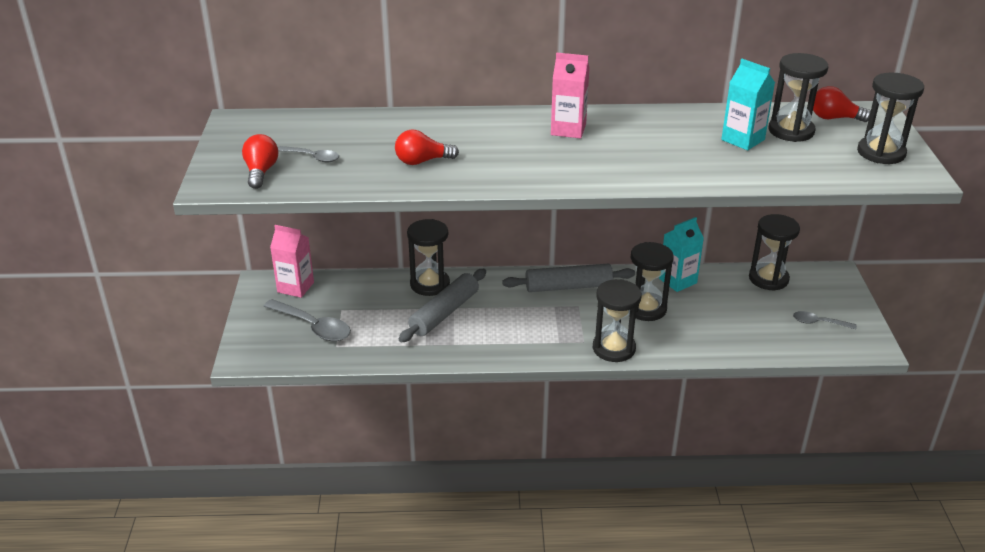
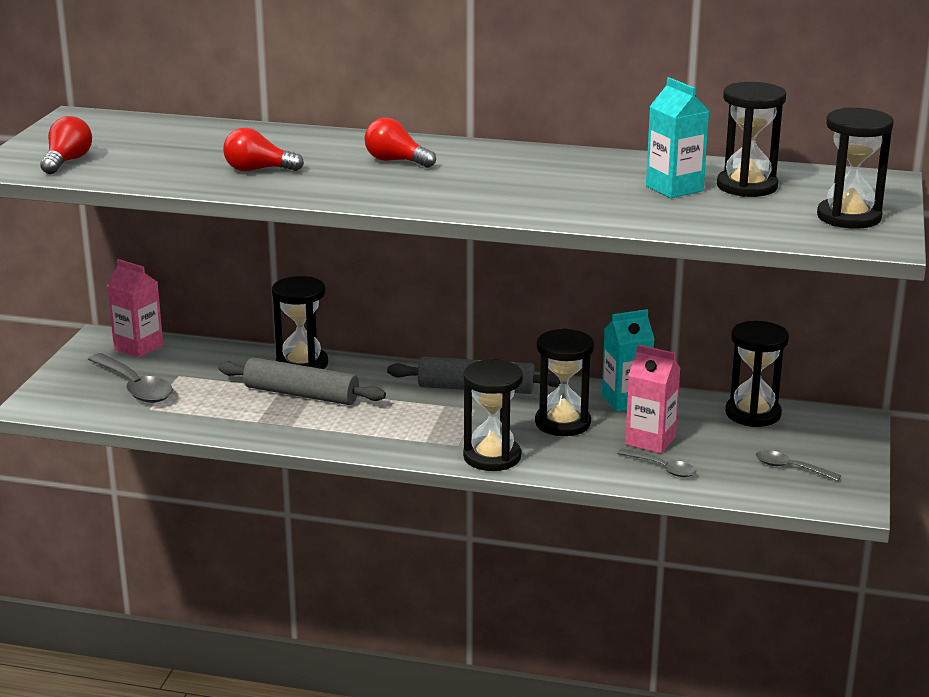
camera: 15 degrees right, 10 degrees down
(312, 157) = (135, 155): grey spoon -> grey spoon (662, 468)
(444, 313) = (301, 394): grey rolling pin -> grey rolling pin turned 60 degrees clockwise
(568, 130) = (459, 159): pink carton -> pink carton (650, 441)
(834, 118) = (819, 180): red light bulb -> red light bulb (396, 161)

